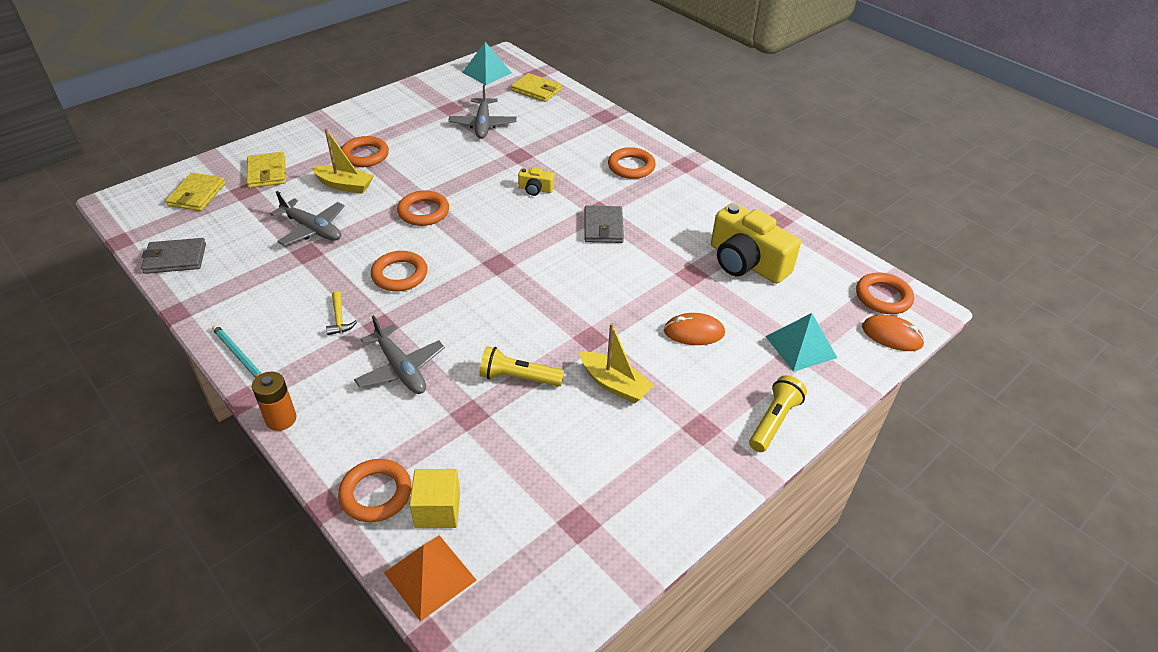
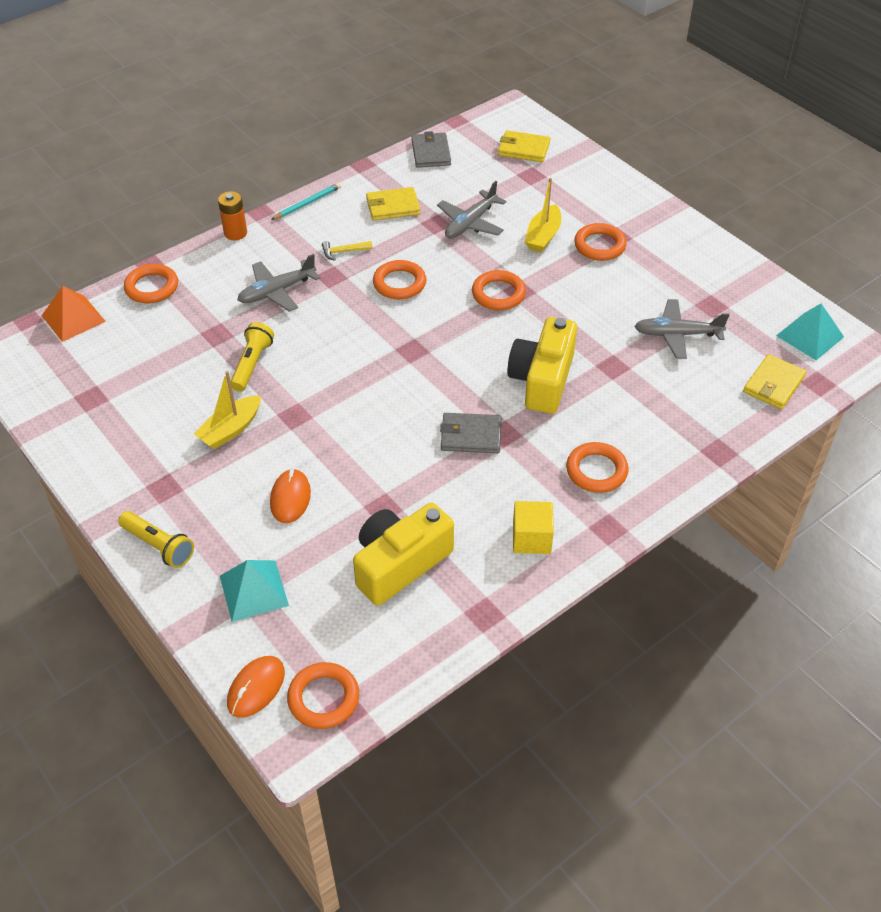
camera: 95 degrees right, 5 degrees up
(267, 172) = (562, 184): yellow wallet -> yellow wallet (393, 206)
(437, 510) = (127, 320): yellow cube -> yellow cube (531, 538)
(535, 189) = (542, 380): yellow camera -> yellow camera, size x2.23

